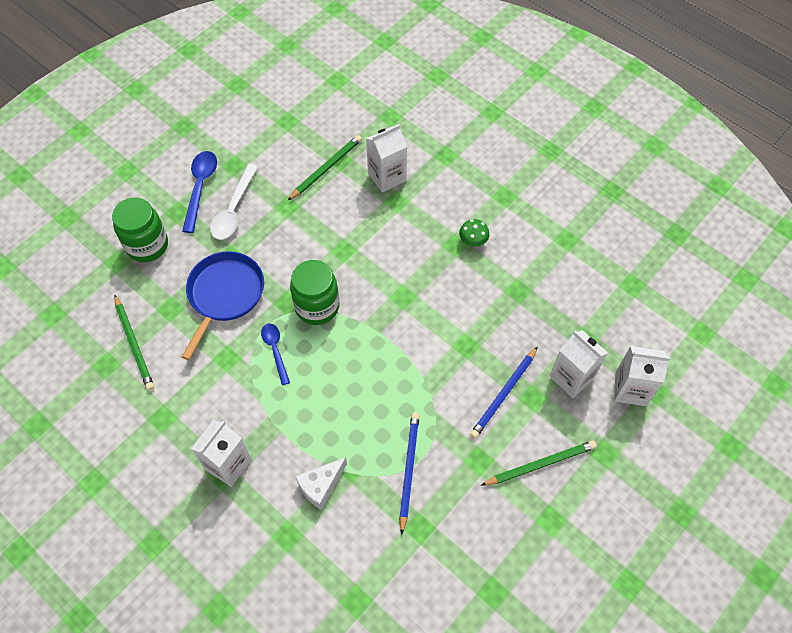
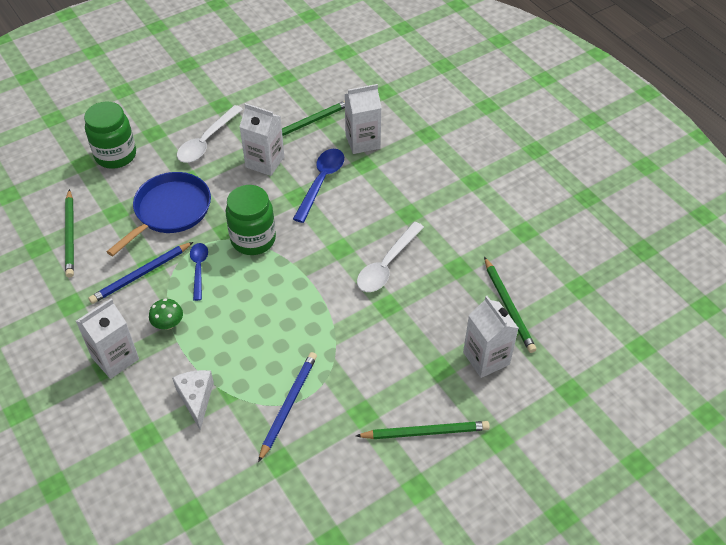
camera: 15 degrees right, 10 degrees down
(200, 188) = (183, 117): blue spoon -> blue spoon (321, 182)
(321, 486) = (196, 399): white cheese -> white cheese turned 105 degrees clockwise
(452, 303) = (387, 265): none -> white spoon
(473, 241) = (428, 213): green mushroom -> green mushroom (168, 324)
(504, 394) = (410, 358): blue pencil -> blue pencil (141, 274)
(575, 320) = (508, 306): none -> green pencil
(630, 389) = (545, 383): white carton -> white carton (265, 162)

